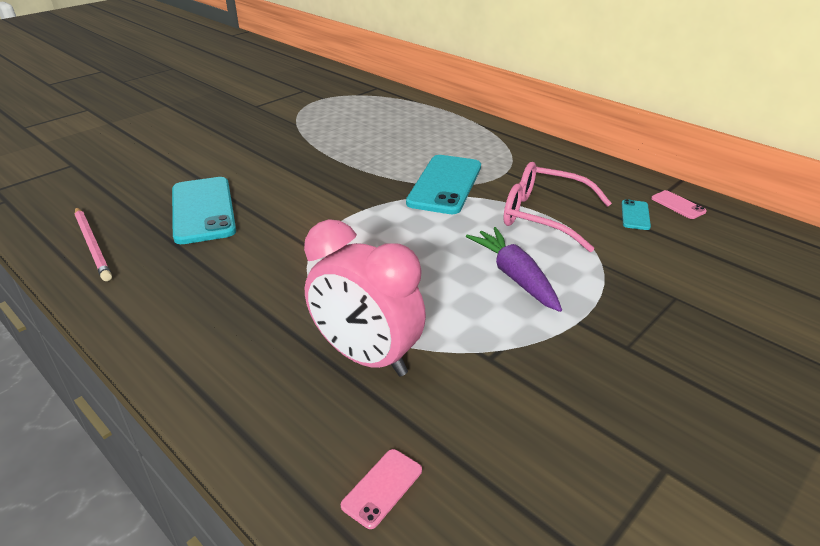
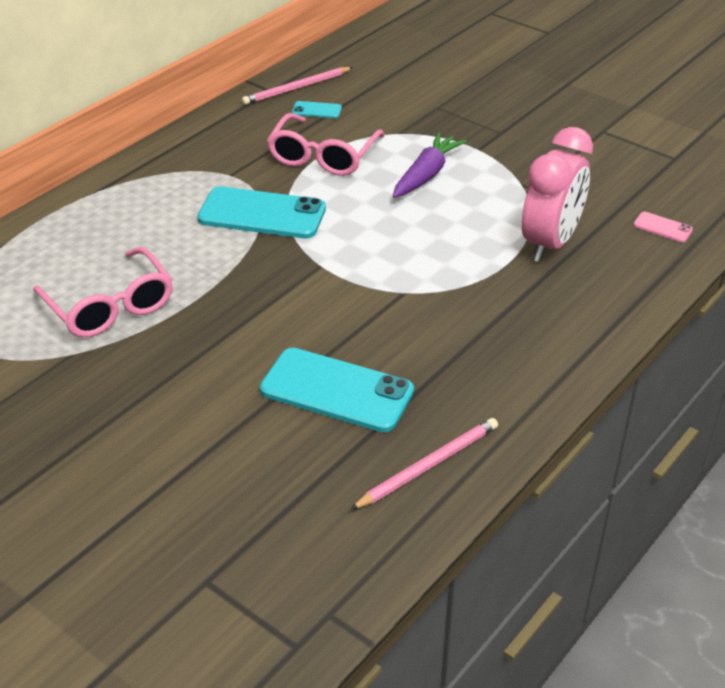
camera: 95 degrees left, 5 degrees up
(203, 210) = (336, 391): turquoise phone -> turquoise phone turned 45 degrees clockwise
(340, 133) = (110, 306): none -> pink glasses
(515, 276) = (426, 175): purple carrot -> purple carrot turned 150 degrees clockwise
(678, 205) = (296, 88): pink phone -> pink pencil

